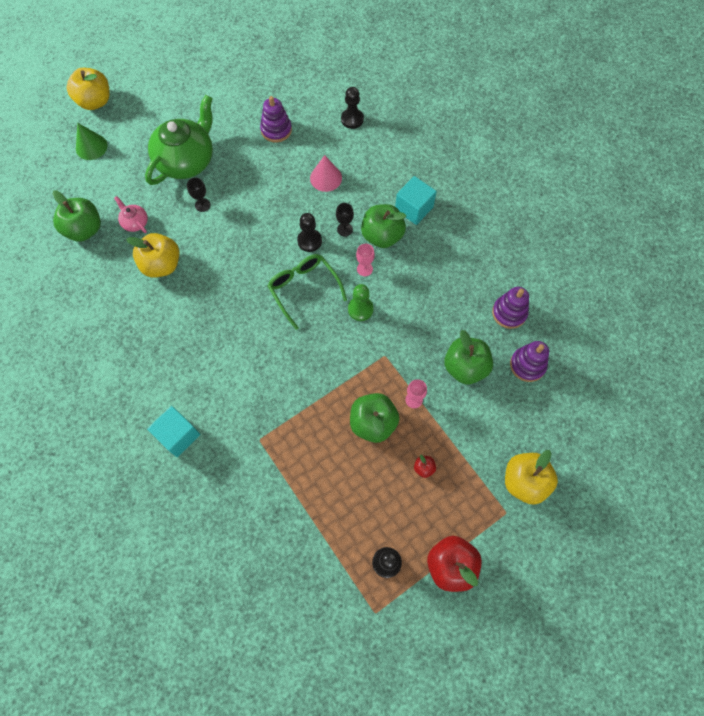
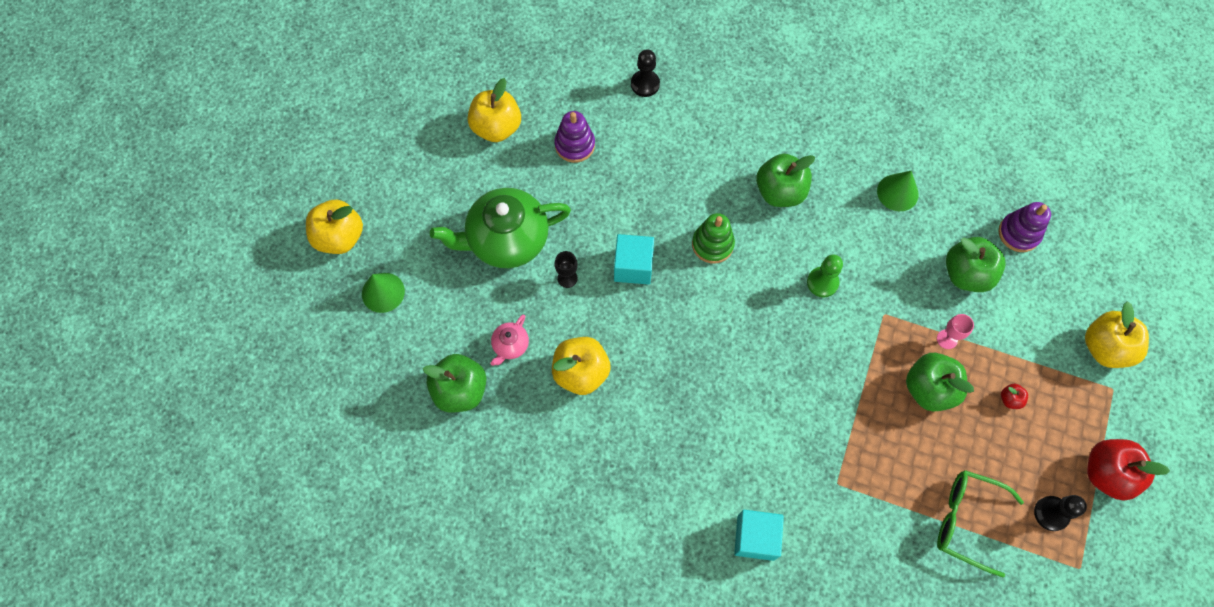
camera: 35 degrees left, 0 degrees up
(135, 222) = (510, 345): pink teapot -> pink teapot turned 75 degrees counterclockwise
(186, 160) = (506, 240): green teapot -> green teapot turned 105 degrees counterclockwise
(238, 92) = (496, 127): none -> yellow apple
(304, 289) = (750, 299): green glasses -> green glasses (967, 521)
(309, 241) = (712, 244): black pawn -> green stacking toy
(326, 178) = (672, 165): pink cone -> none
(345, 229) = (737, 209): black goblet -> none
(364, 269) = (792, 238): pink goblet -> none
(414, 208) = (787, 143): turquoise cube -> turquoise cube (633, 266)
(462, 285) = (897, 192): none -> green cone
(509, 313) = (962, 192): purple stacking toy -> none

